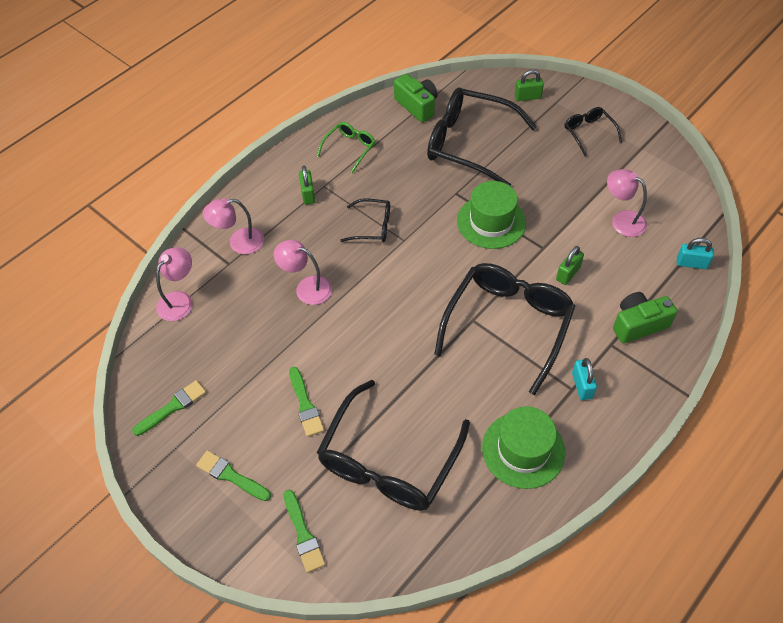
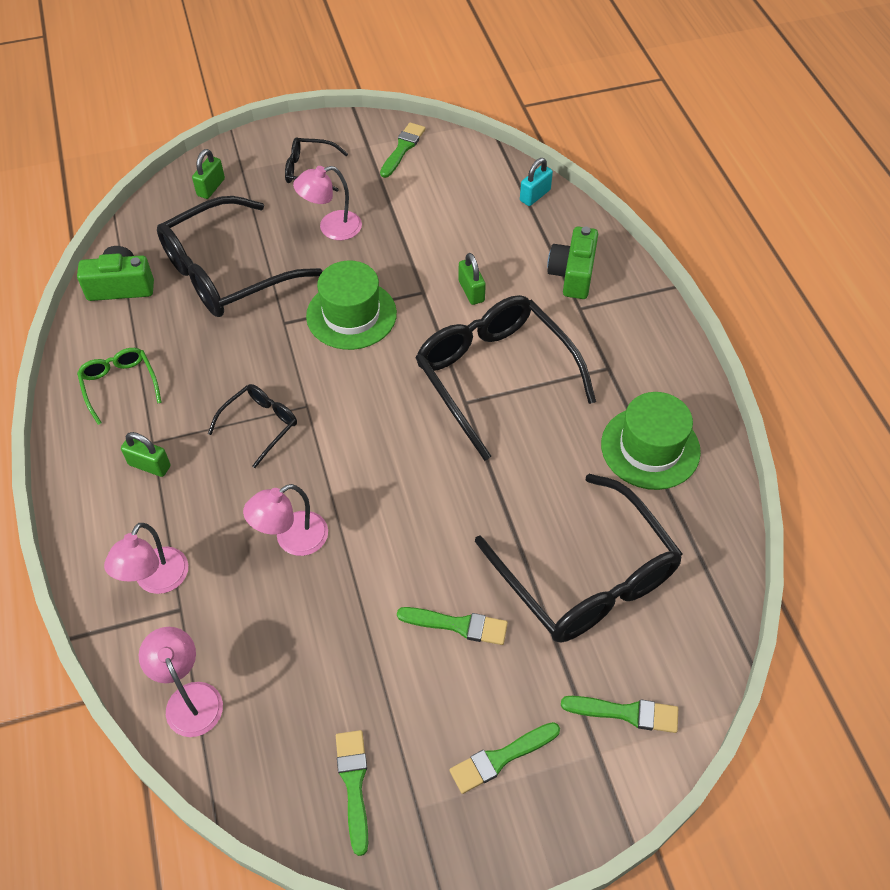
camera: 60 degrees left, 0 degrees up
(582, 385) = (610, 358): turquoise padlock -> none
(622, 220) = (442, 212): pink lamp -> pink lamp (331, 228)
(657, 167) = (402, 149): none -> green brush

